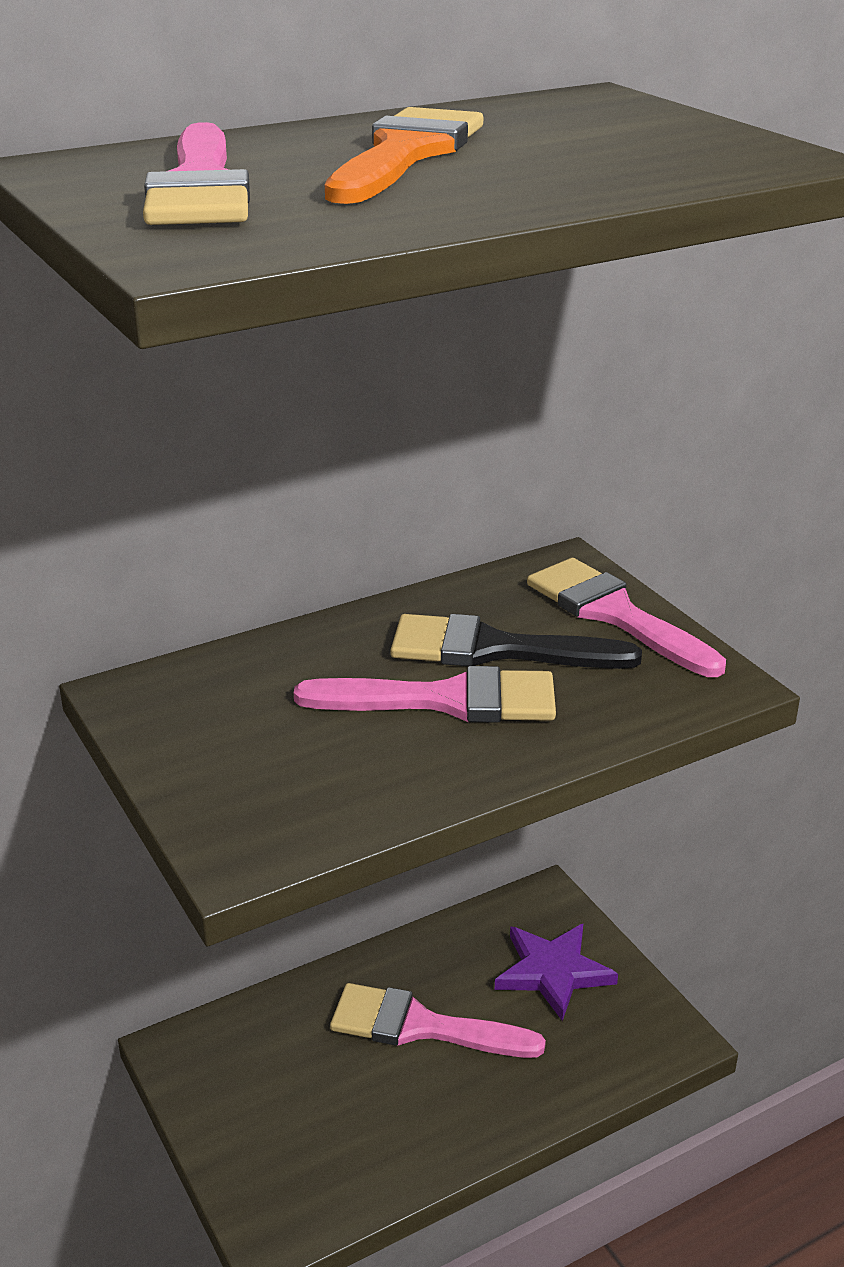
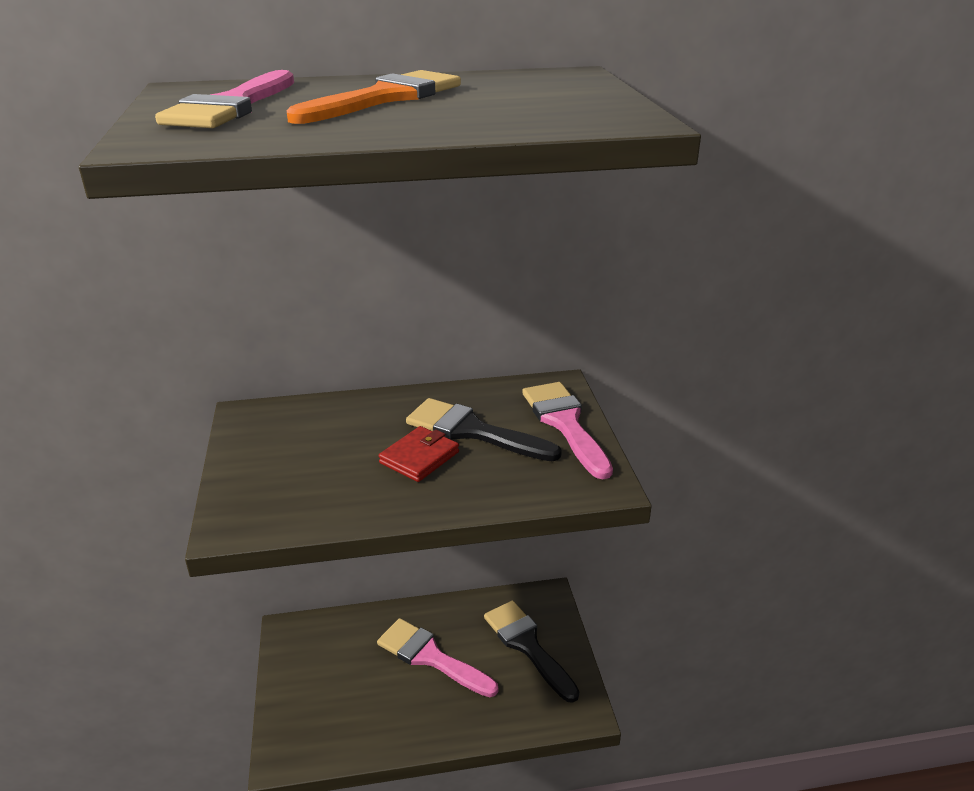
camera: 20 degrees right, 0 degrees up
(446, 700) = (419, 457): pink brush -> red wallet
(553, 972) = (527, 645): purple star -> black brush

